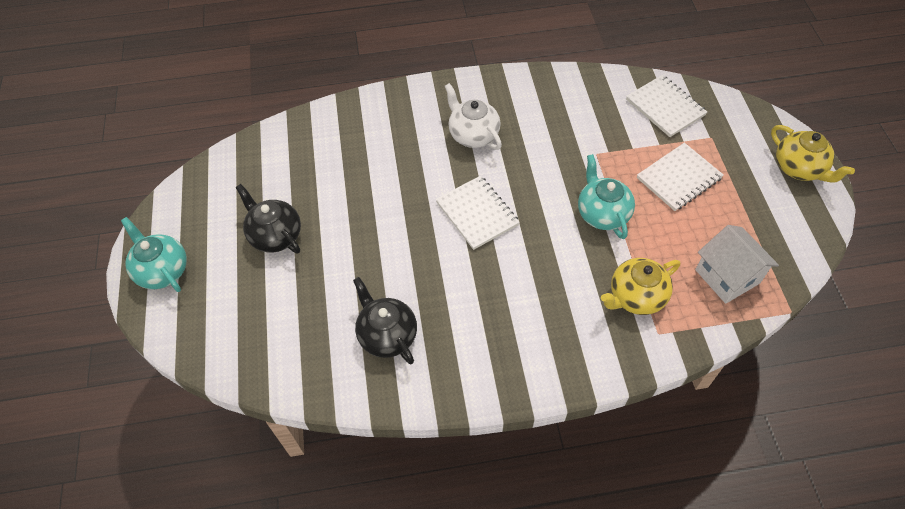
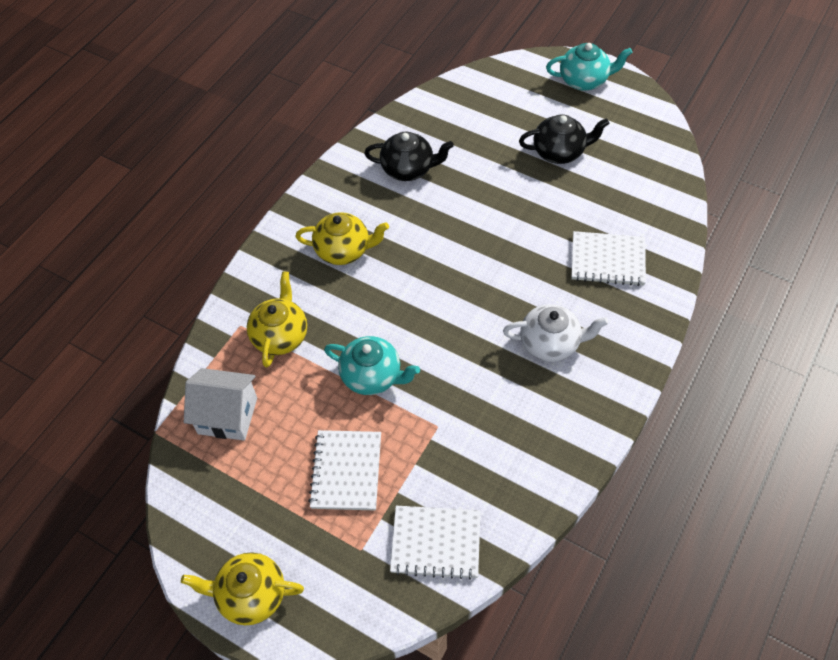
camera: 130 degrees right, 0 degrees up
(477, 213) = (459, 287): white notebook -> white notebook (607, 260)
(518, 317) = (343, 250): none -> yellow teapot

